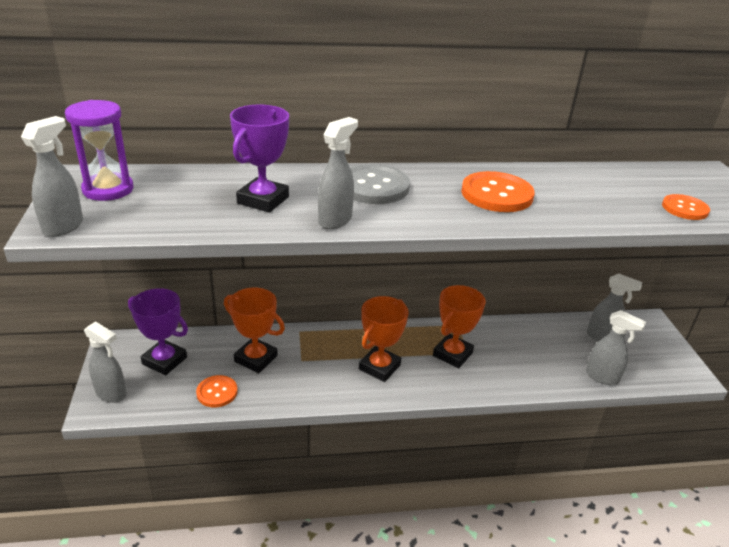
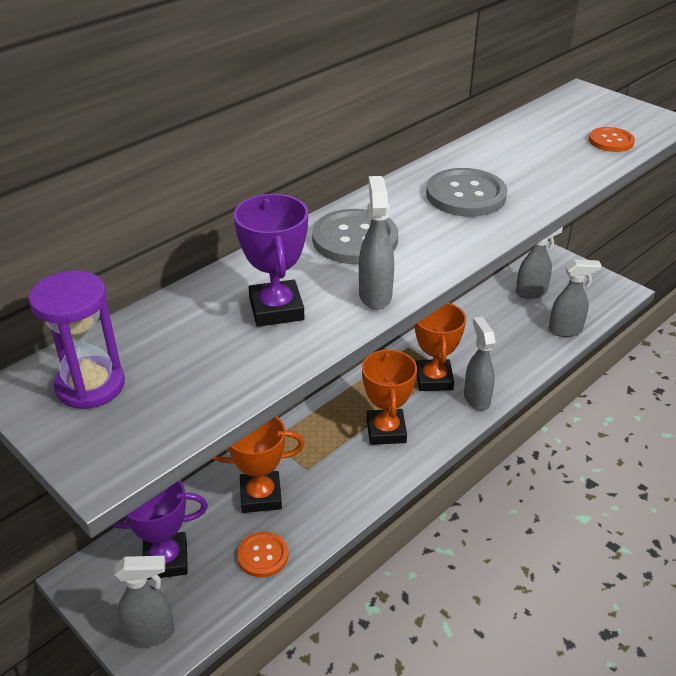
camera: 35 degrees left, 5 degrees up
(64, 226) = (116, 457): grey spray bottle -> grey spray bottle (476, 399)
(496, 194) = (466, 195): orange button -> grey button

